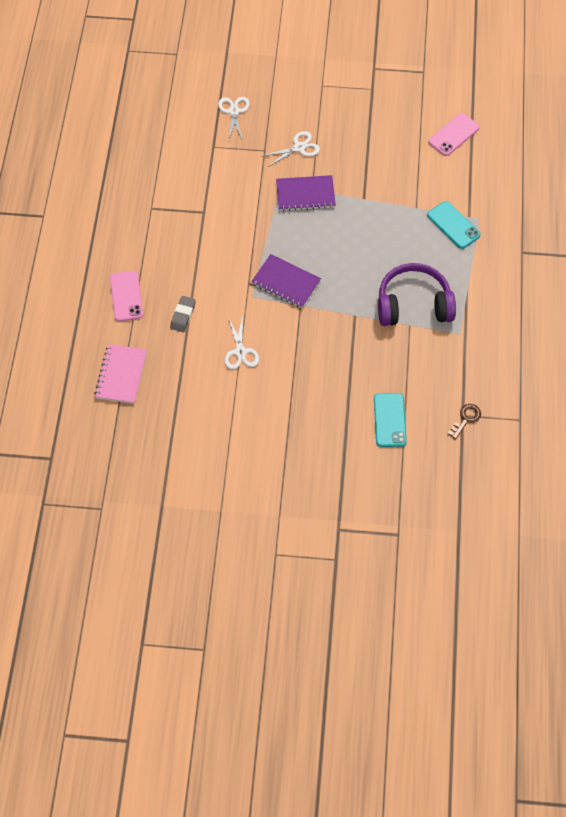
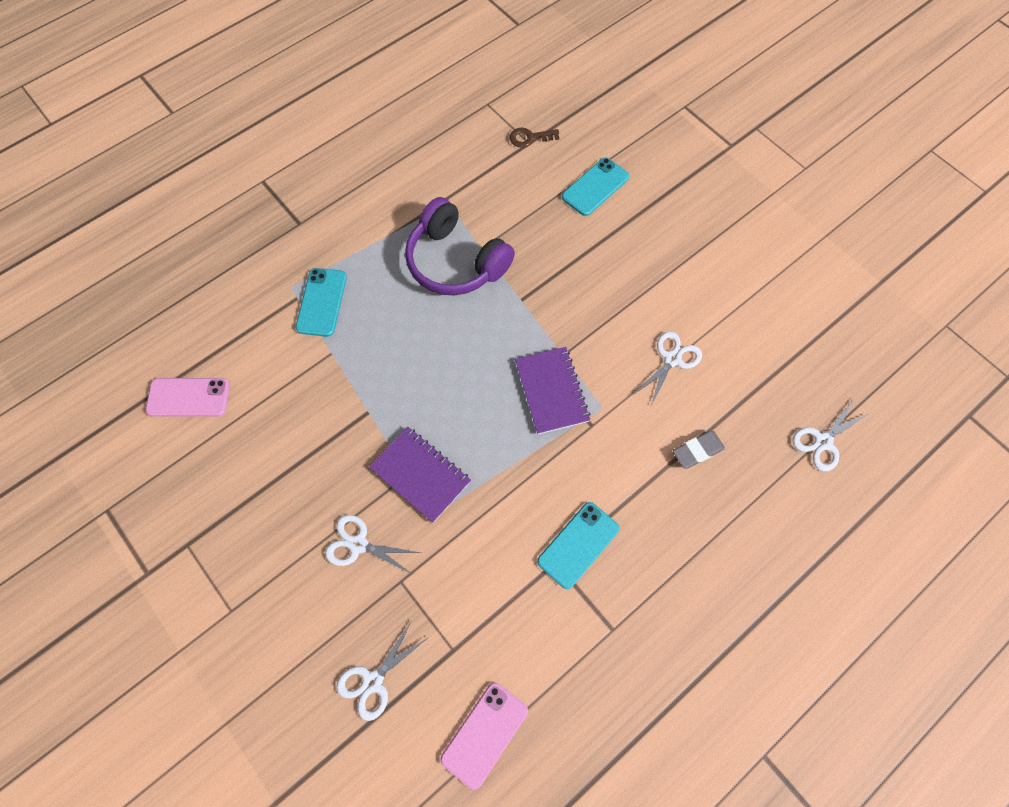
camera: 135 degrees left, 5 degrees up
(121, 375) = (823, 441): pink notebook -> white scissors
(126, 296) = (743, 532): pink phone -> pink phone (484, 734)
(200, 227) = (578, 545): none -> turquoise phone

